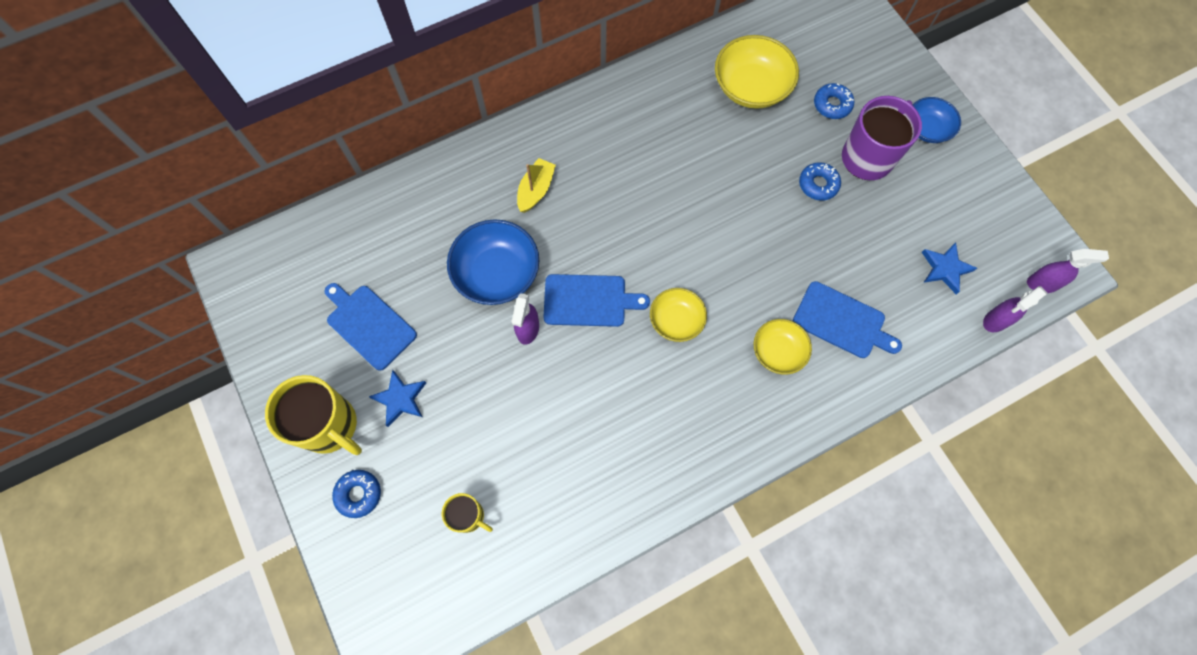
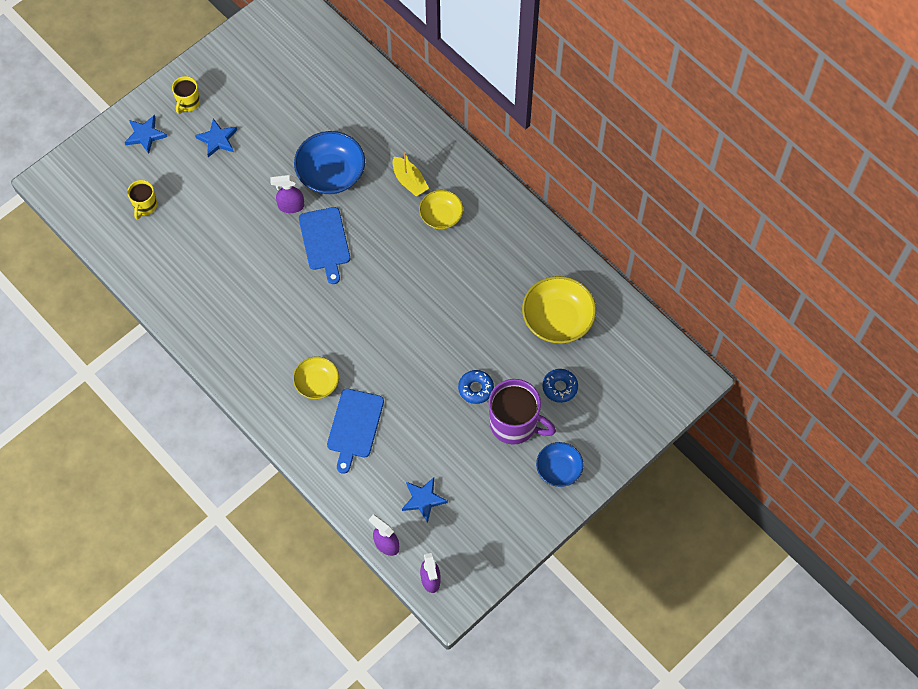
camera: 75 degrees right, 5 degrees down
(330, 426) = (188, 103): yellow mug -> yellow mug, size x0.54
(358, 494) = (145, 135): blue donut -> blue star
(369, 325) = (268, 103): blue cutting board -> none
(536, 190) = (409, 181): yellow boat -> yellow boat turned 45 degrees clockwise
(676, 320) = (324, 306): yellow bowl -> yellow bowl (441, 216)

